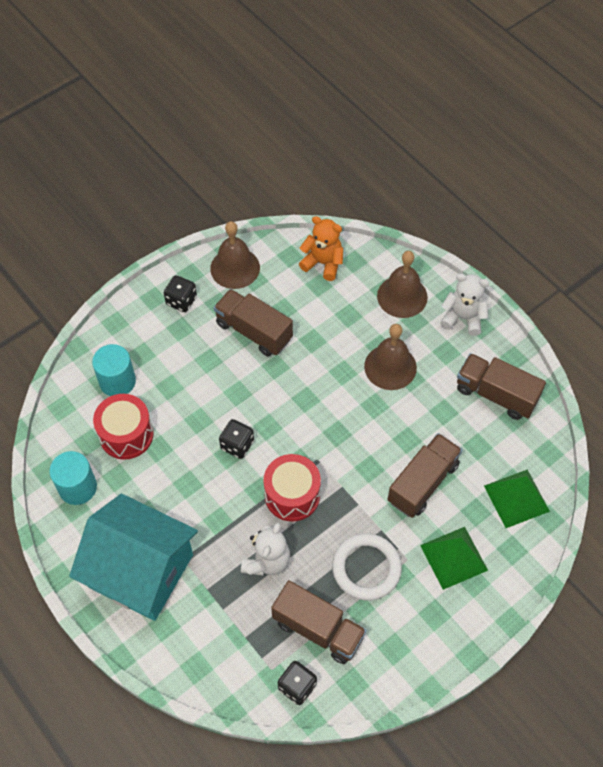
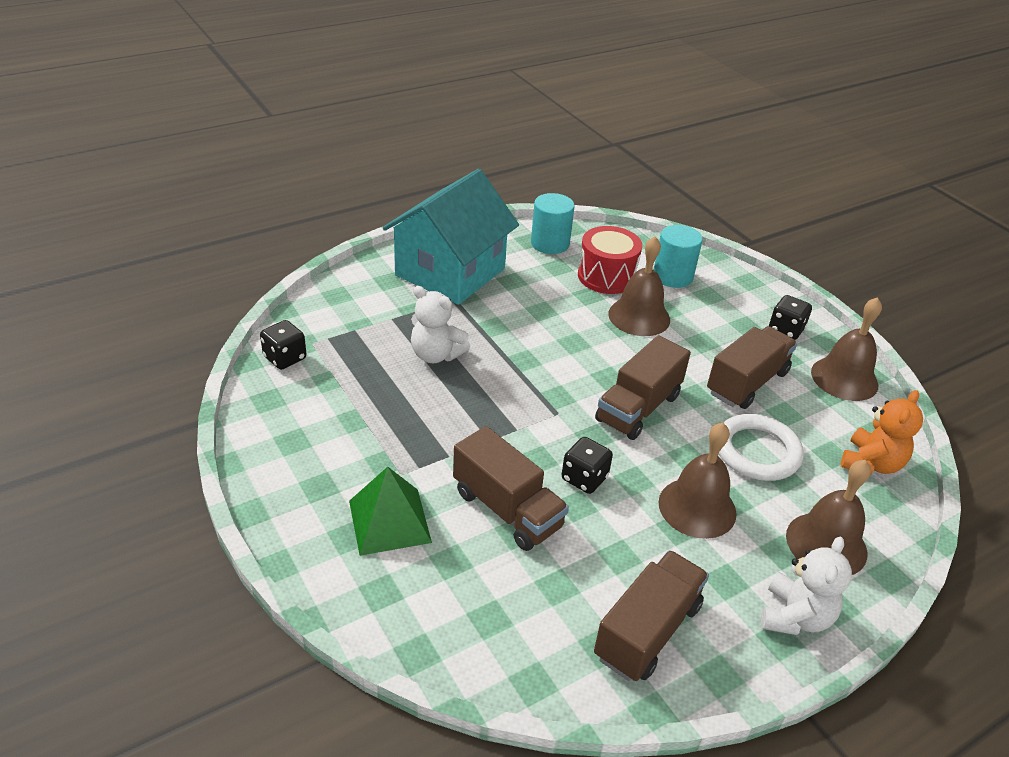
camera: 95 degrees right, 20 degrees down
(183, 407) = (639, 316): none -> brown bell
(237, 445) = (585, 350): black dice -> black dice (584, 478)
(292, 495) = (513, 385): red drum -> none
(318, 629) = (341, 382): brown truck -> brown truck (638, 408)
(366, 568) = (401, 433): white ring -> white ring (757, 451)
(516, 498) = (461, 616): green pyramid -> none

